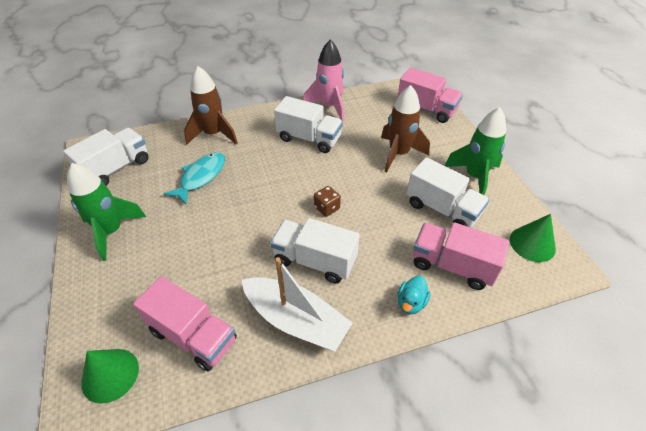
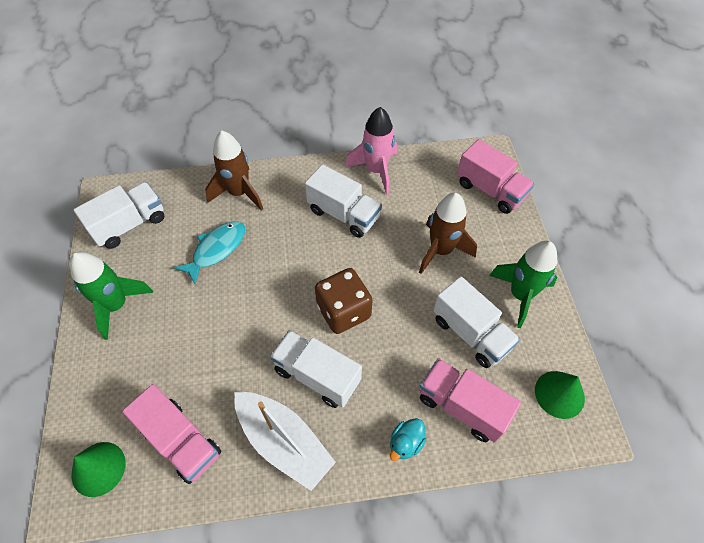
camera: 10 degrees right, 10 degrees up
(327, 208) = (343, 311): brown dice -> brown dice, size x1.95

